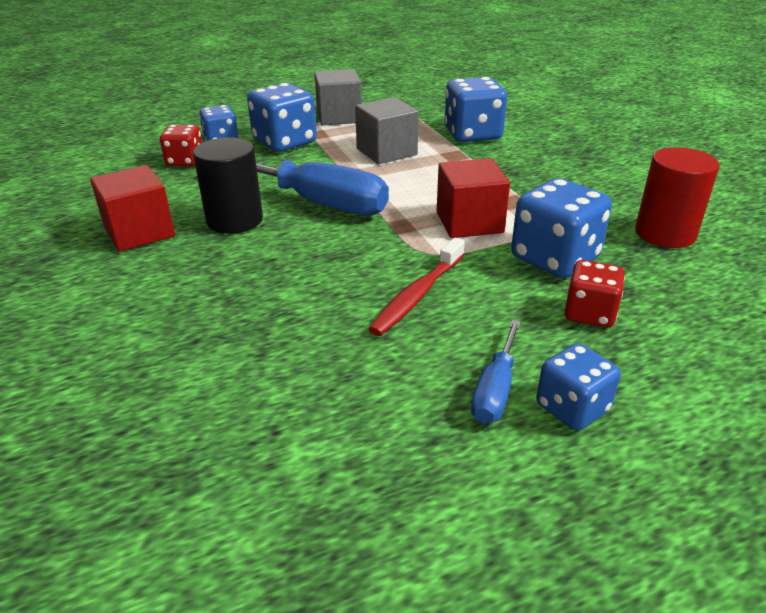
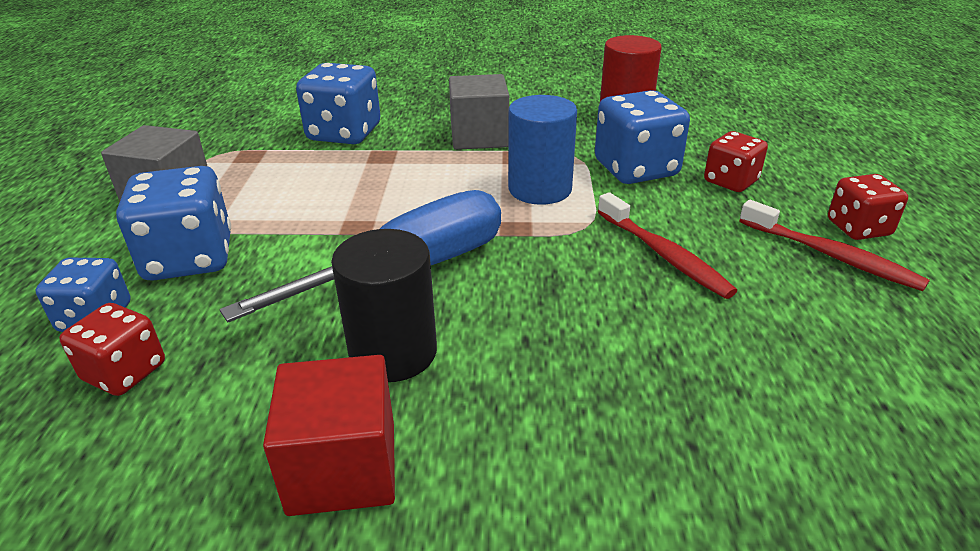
camera: 65 degrees left, 0 degrees up
(386, 152) = (322, 192): grey cube -> grey cube (479, 137)
(469, 222) = (540, 189): red cube -> blue cylinder
(495, 390) = (831, 255): blue screwdriver -> red toothbrush
(572, 407) = (858, 228): blue dice -> red dice

